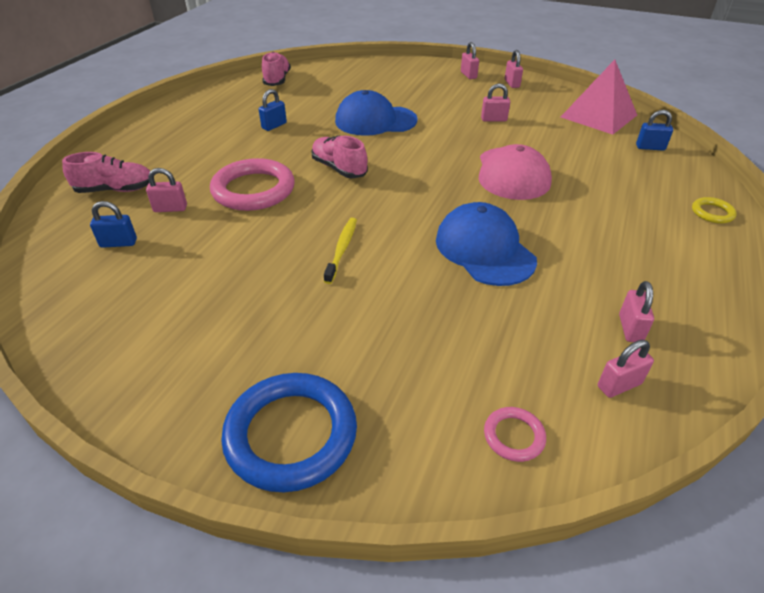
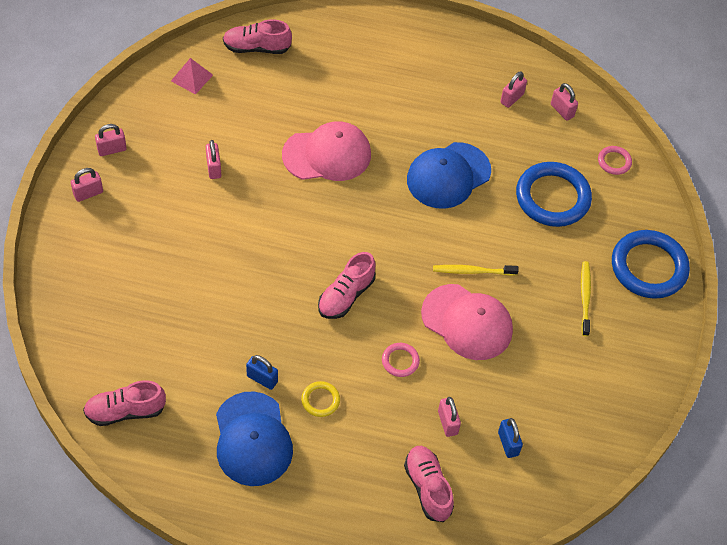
camera: 105 degrees left, 15 degrees up
(253, 190) = (400, 361): pink ring -> pink ring, size x0.46
(268, 343) = (585, 297): none -> yellow toothbrush
(277, 236) = (467, 322): none -> pink cap
(375, 121) = (233, 278): blue cap -> blue cap (252, 439)
(443, 340) = (552, 197): none -> blue ring
(599, 116) = (192, 77): pink pyramid -> pink pyramid, size x0.51
(630, 328) = (512, 98): pink padlock -> pink padlock turned 45 degrees counterclockwise
(650, 147) = (257, 48): blue padlock -> pink shoe
(712, 213) = (362, 28): yellow ring -> yellow ring (320, 400)

